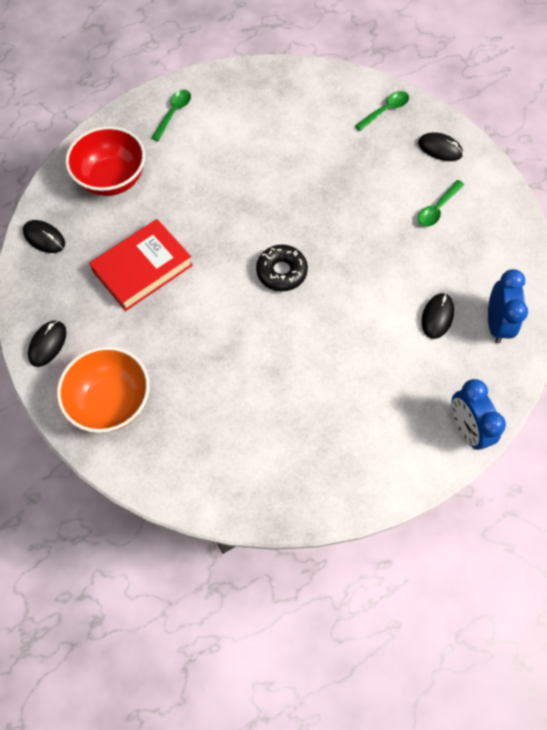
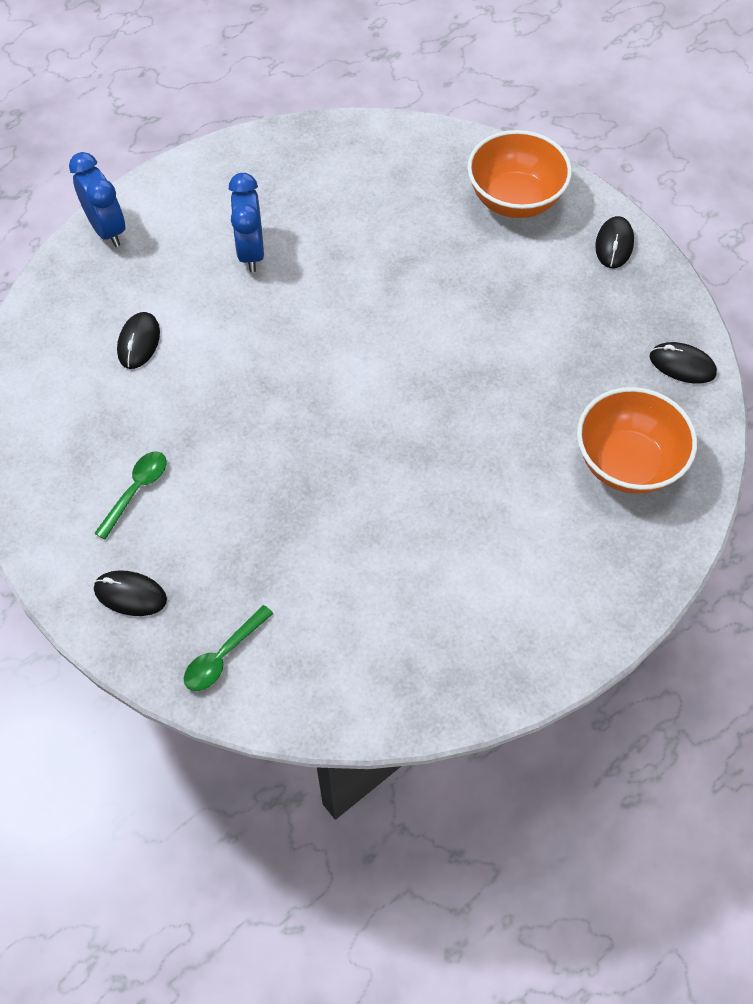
camera: 170 degrees right, 5 degrees down
(112, 179) = (627, 463): red bowl -> orange bowl
(143, 268) = (534, 345): red book -> none
(173, 113) = (576, 591): green spoon -> none
(281, 272) = (349, 368): black donut -> none
(496, 323) = (62, 345): blue clock -> blue clock (251, 252)

